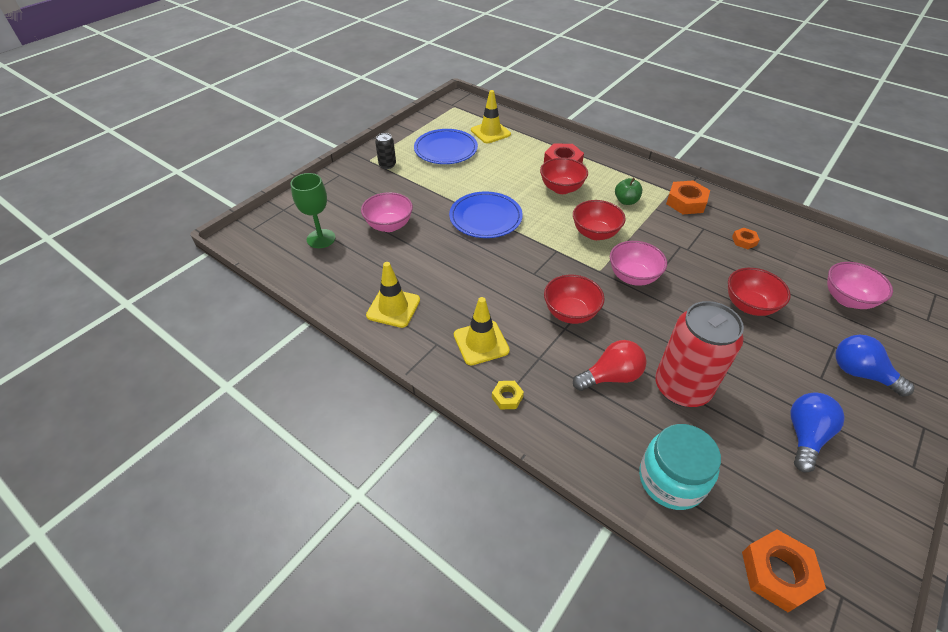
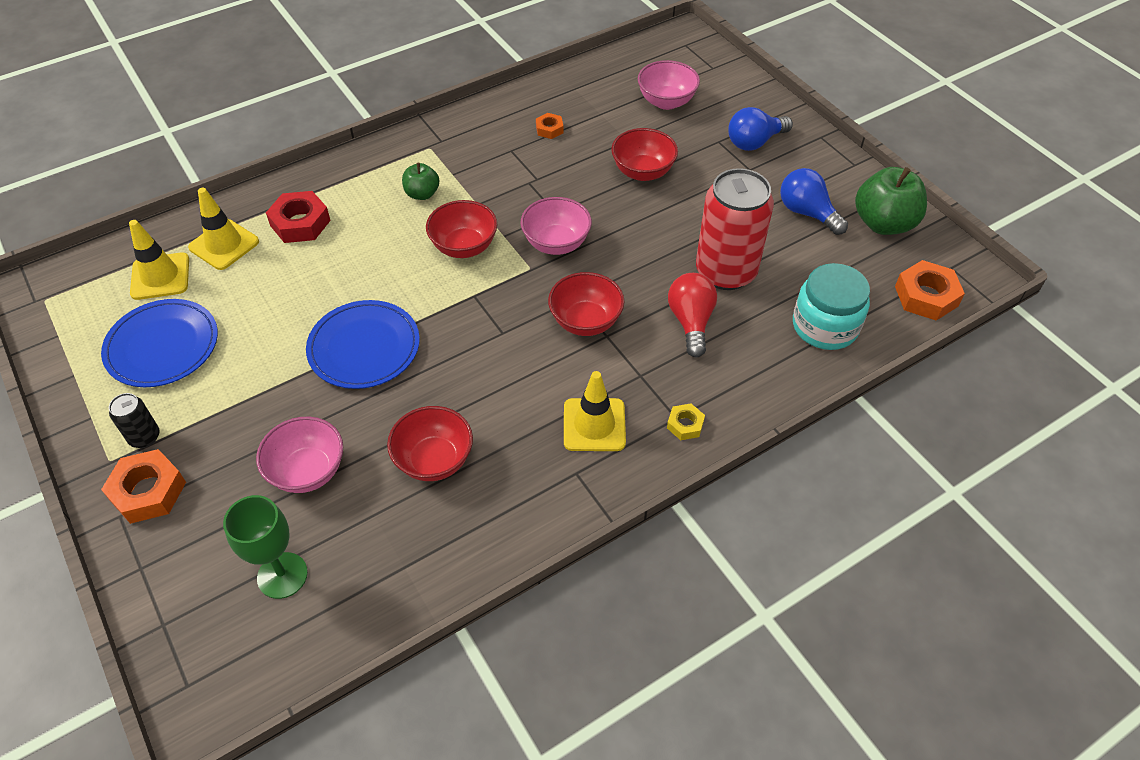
camera: 70 degrees left, 5 degrees up
(393, 308) = (489, 507): yellow traffic cone -> yellow traffic cone (224, 245)
(561, 188) = (355, 245): red bowl -> red bowl (434, 460)
(686, 202) = (458, 143): orange nut -> orange nut (148, 491)
(850, 511) = (883, 223): none -> green apple

